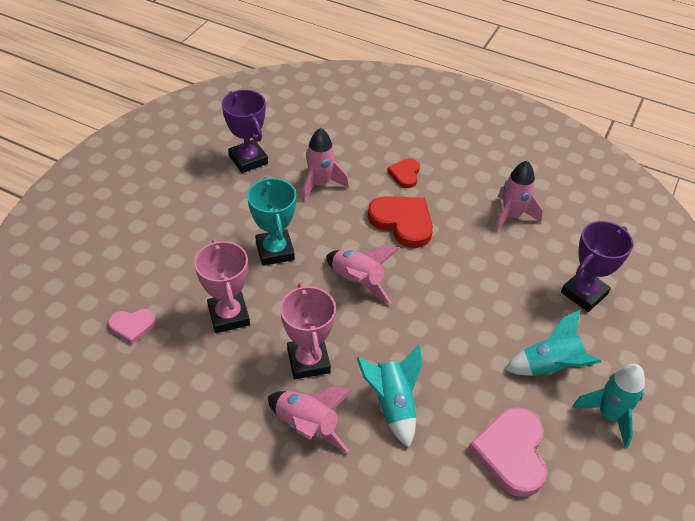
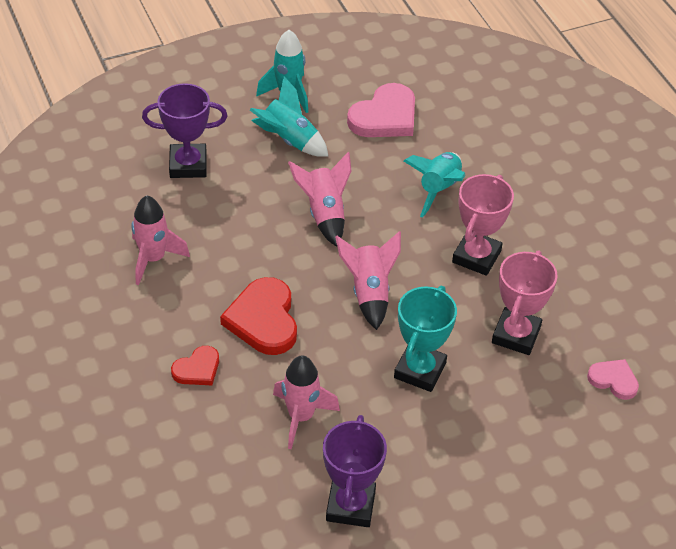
camera: 140 degrees left, 0 degrees up
(307, 426) = (518, 215): pink rocket -> pink rocket (324, 213)

